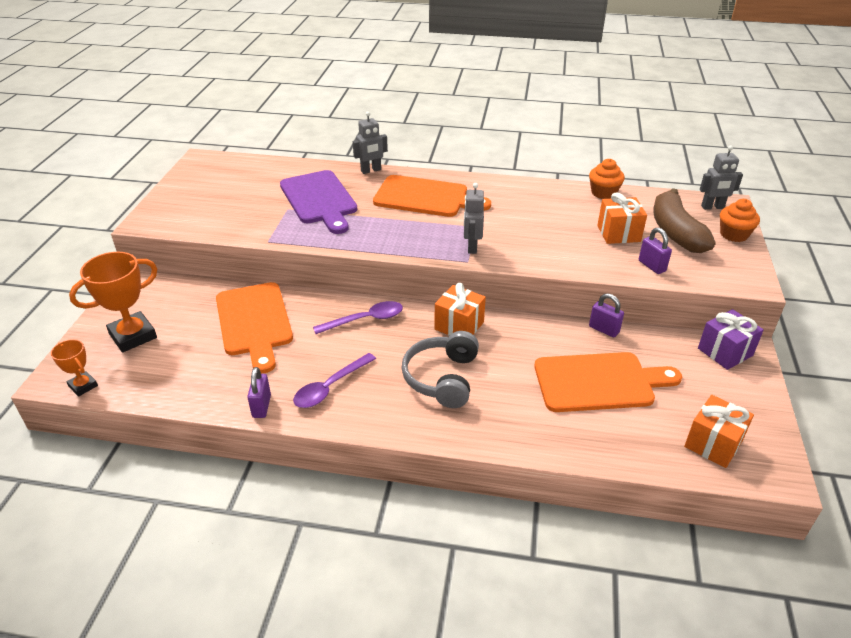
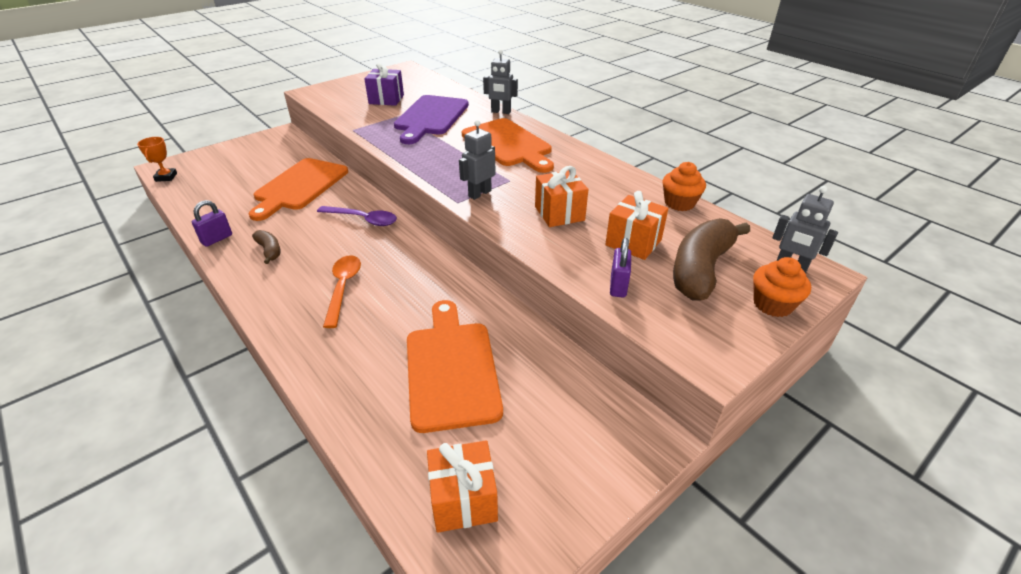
camera: 40 degrees right, 0 degrees up
(133, 336) = (231, 162): orange trophy -> none
(330, 387) = (269, 251): purple spoon -> brown banana
(442, 378) = (343, 288): grey headphones -> orange spoon
(459, 326) = (417, 258): orange gift -> orange gift (559, 213)
(599, 382) = (452, 369): orange cutting board -> orange cutting board turned 135 degrees counterclockwise
(604, 329) = (529, 328): purple padlock -> none
(725, 352) = (623, 424): purple gift -> purple gift (386, 99)

